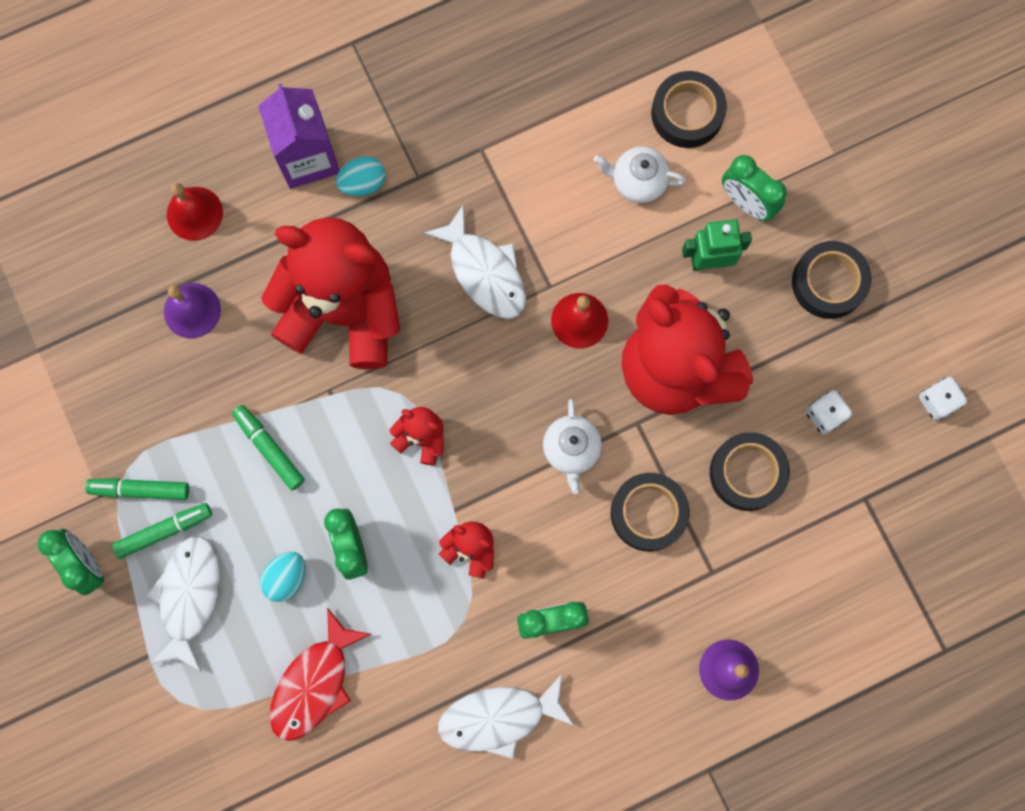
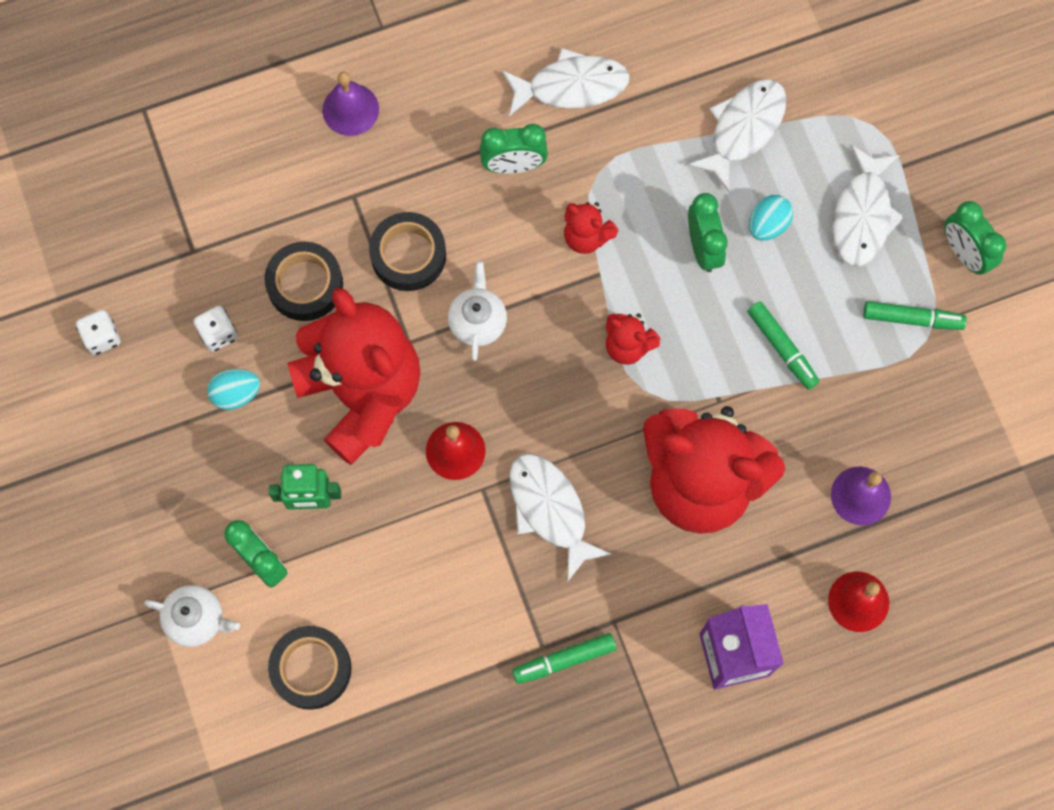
camera: 175 degrees left, 5 degrees down
(164, 531) = (887, 278): green marker -> green marker (564, 660)
(314, 683) = (743, 129): red fish -> white fish
(363, 183) = (674, 619): turquoise egg -> turquoise egg (236, 394)
(638, 181) = (375, 596): white teapot -> white teapot (196, 619)
(828, 282) = (189, 468): black tape -> none

